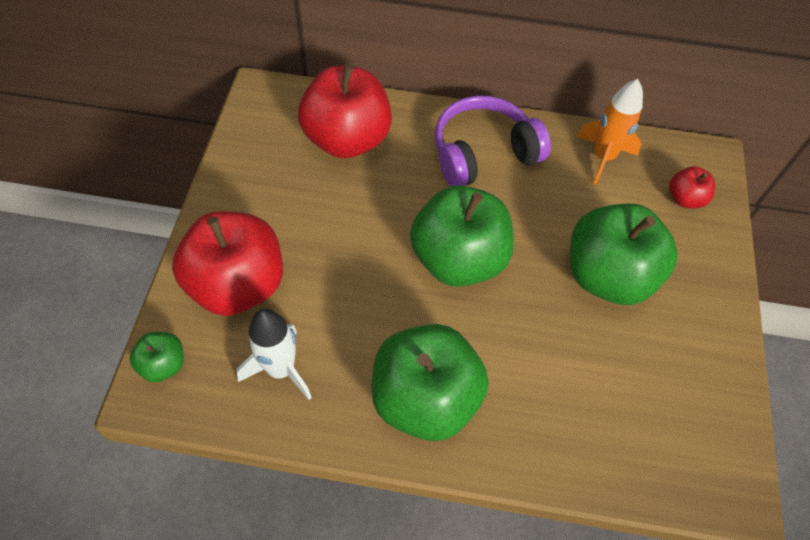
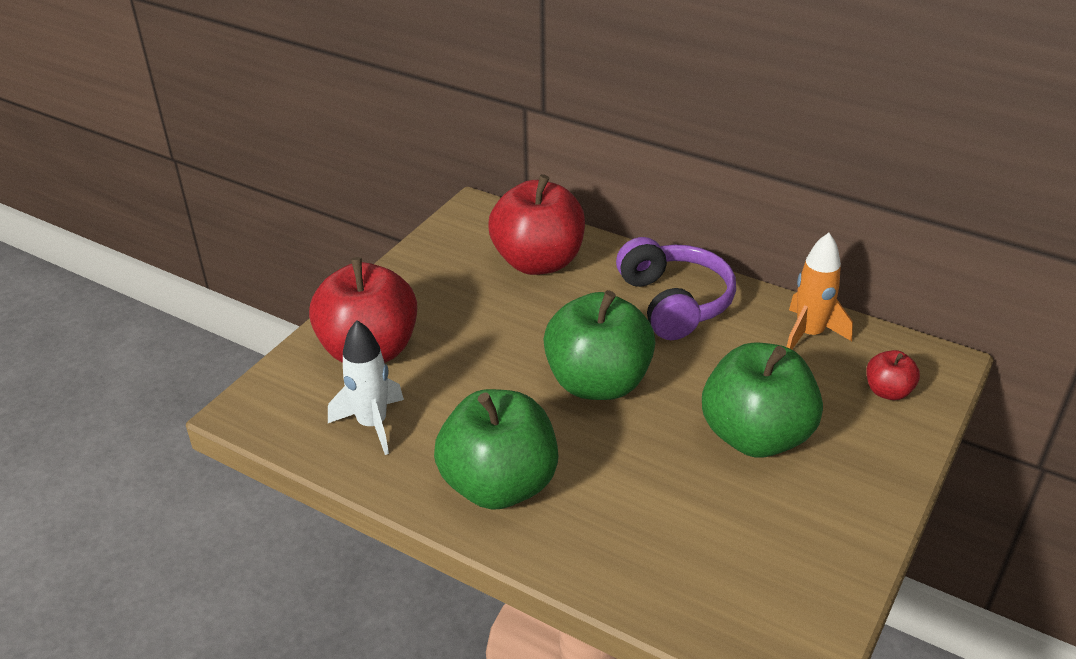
camera: 25 degrees right, 20 degrees down
(163, 364) = (269, 392): green apple -> none
(483, 153) = (674, 302): purple headphones -> purple headphones turned 75 degrees clockwise

